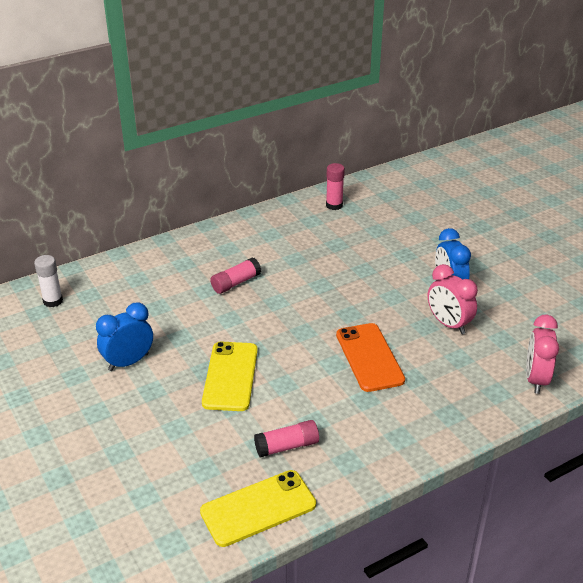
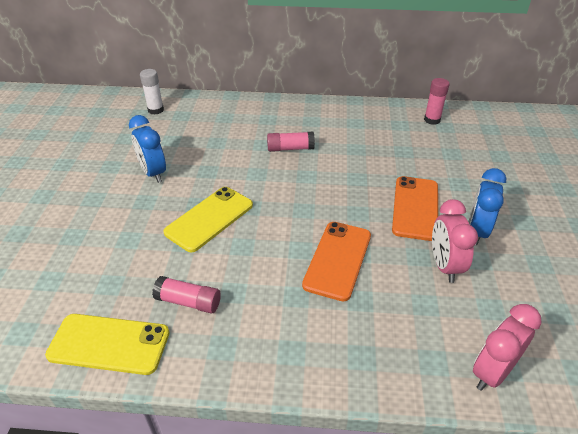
camera: 35 degrees right, 5 degrees up
(128, 362) = (153, 173): blue clock -> blue clock turned 120 degrees counterclockwise
(389, 289) = (415, 208): none -> orange phone

